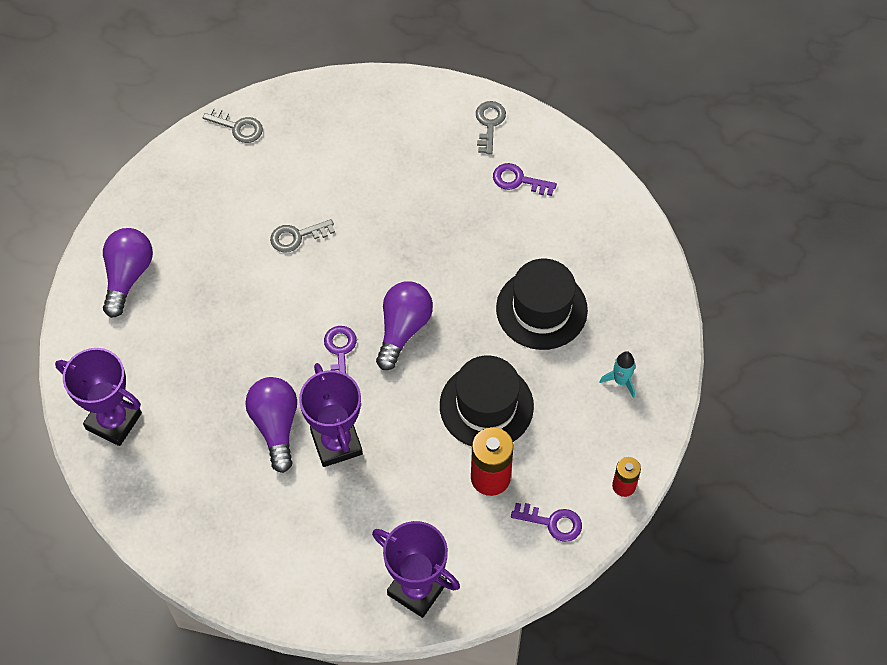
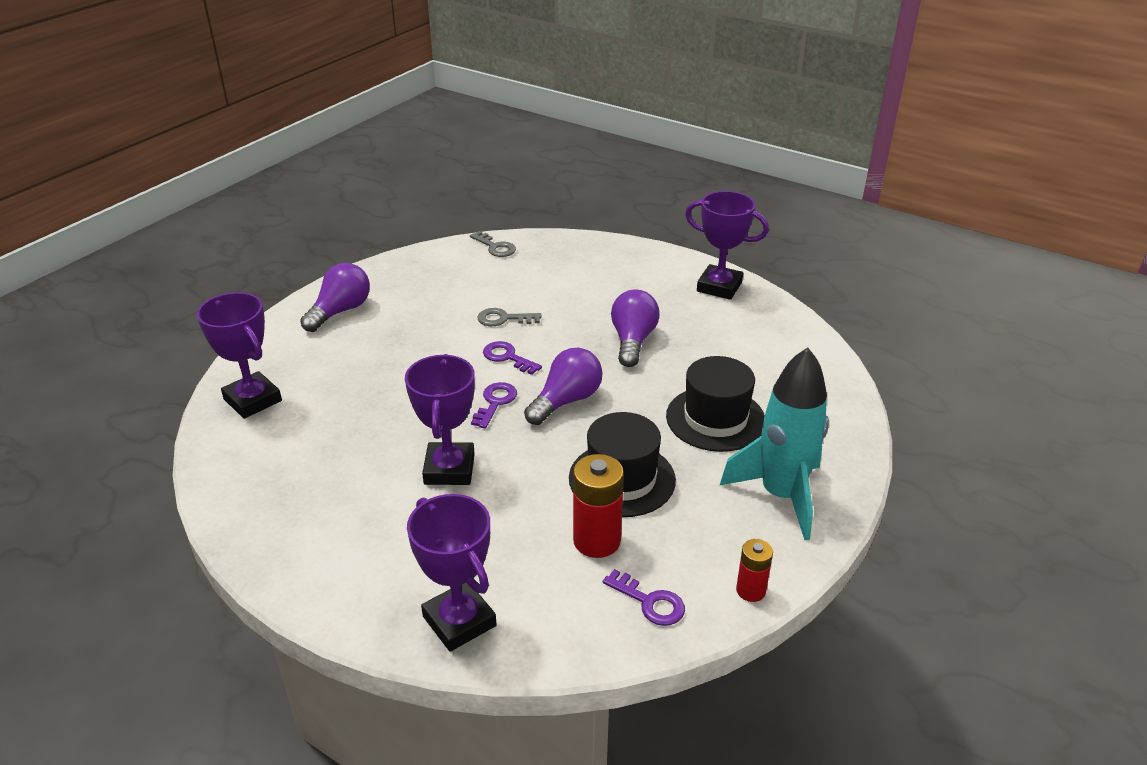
camera: 20 degrees right, 25 degrees down
(275, 426) = (398, 441): purple light bulb -> purple light bulb (633, 341)
(489, 123) = (719, 287): grey key -> purple trophy
(518, 180) = (731, 326): purple key -> purple key (507, 357)
(621, 381) = (781, 495): turquoise rocket -> turquoise rocket, size x2.46

